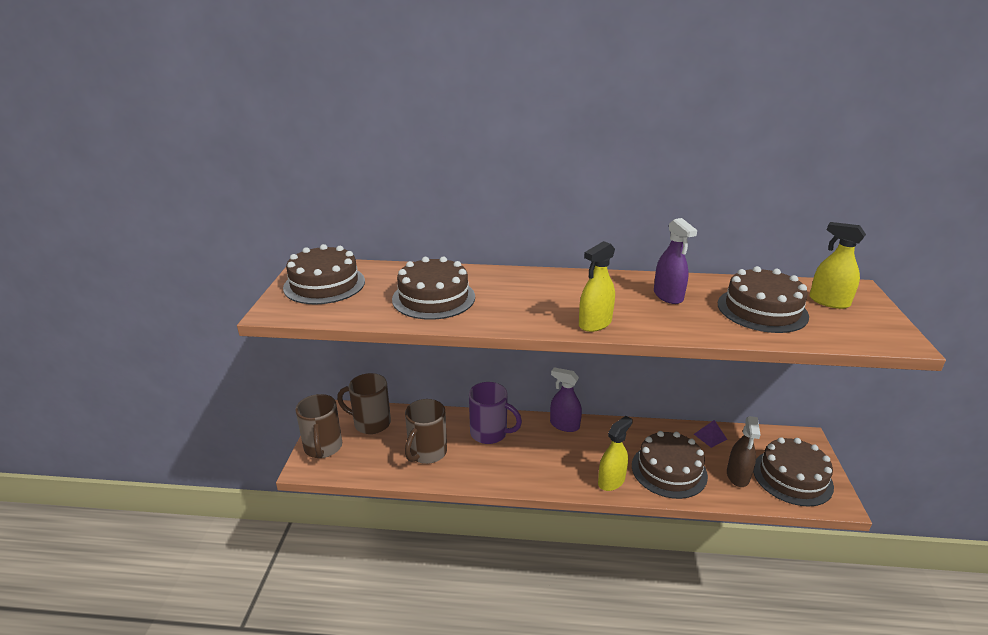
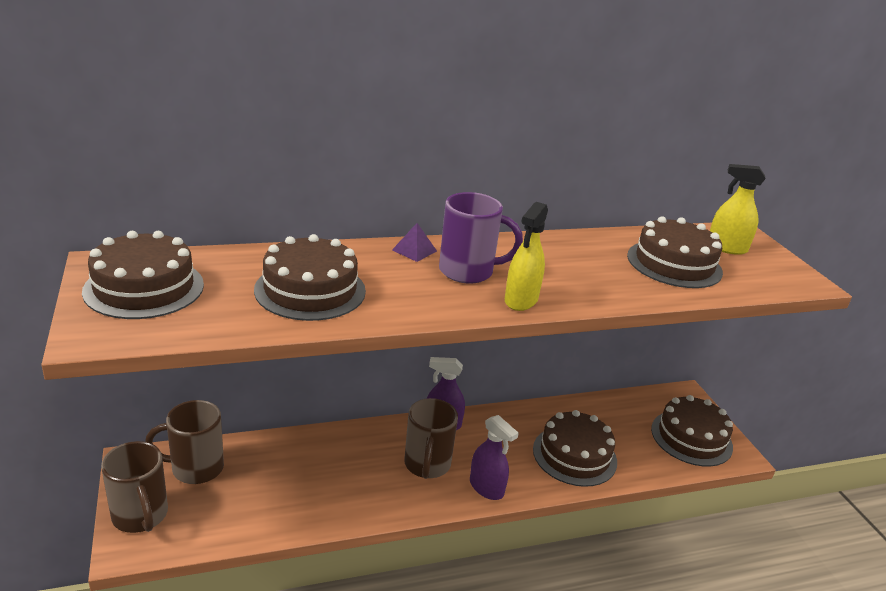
camera: 25 degrees left, 0 degrees up
(427, 453) = (290, 493): brown mug -> brown mug (427, 465)
(490, 433) = (359, 451): purple mug -> purple mug (468, 271)
(611, 481) = (521, 480): yellow spray bottle -> none
(668, 296) = (576, 258): purple spray bottle -> purple spray bottle (486, 488)
(710, 436) = (599, 409): purple pyramid -> purple pyramid (414, 250)
(737, 476) = (642, 447): brown spray bottle -> none

